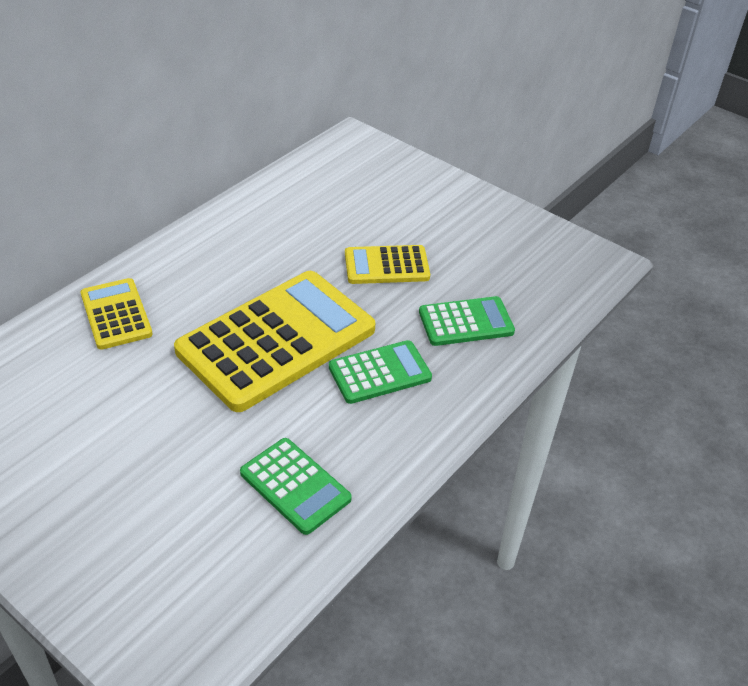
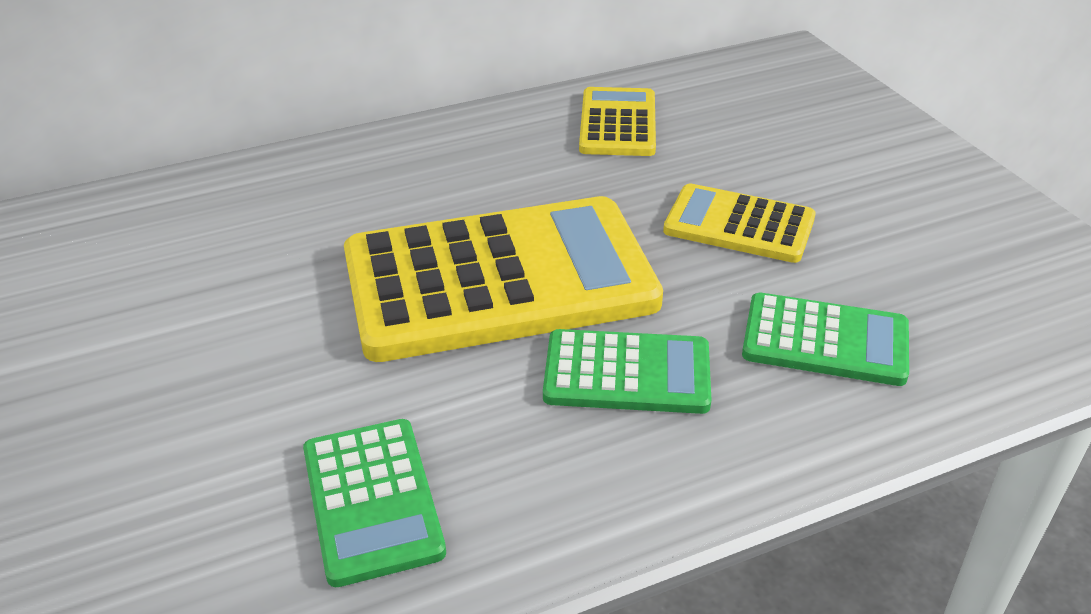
camera: 30 degrees right, 5 degrees down
(116, 314) = (311, 188): yellow calculator -> yellow calculator (618, 123)

